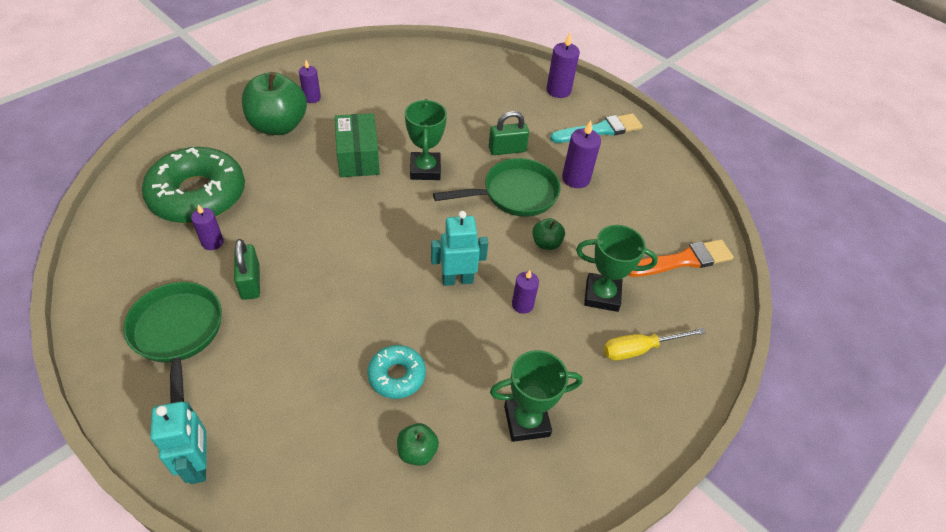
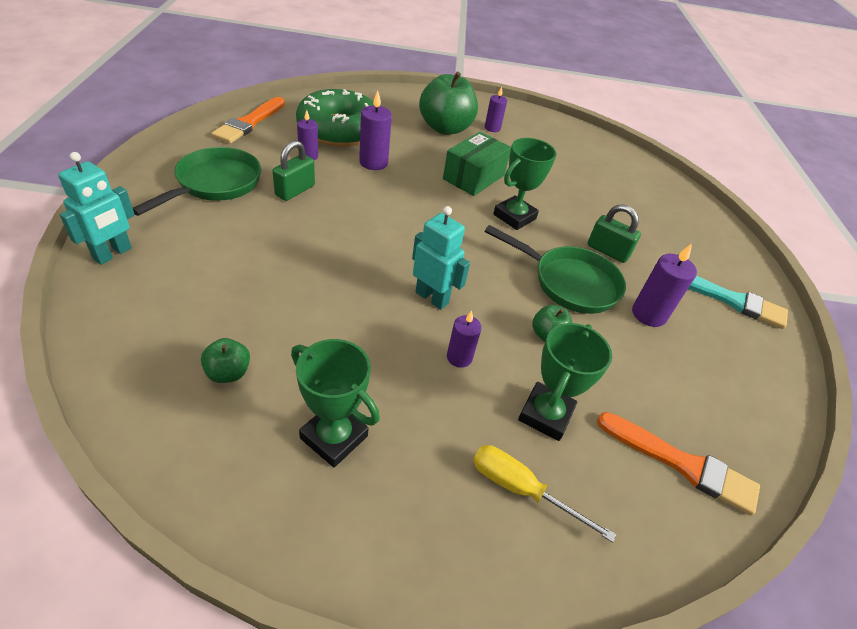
camera: 45 degrees right, 5 degrees down
(109, 252) = (249, 123): none -> orange brush
(397, 375) = (293, 315): turquoise donut -> none
(558, 90) = (722, 246): purple candle -> purple candle (373, 163)
(602, 295) = (545, 414): green trophy -> green trophy turned 60 degrees clockwise

